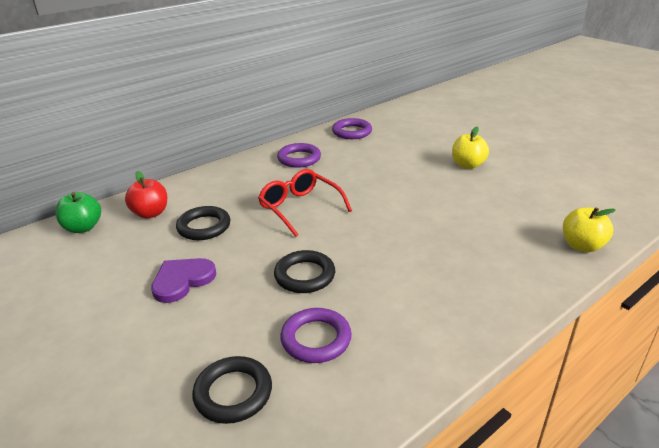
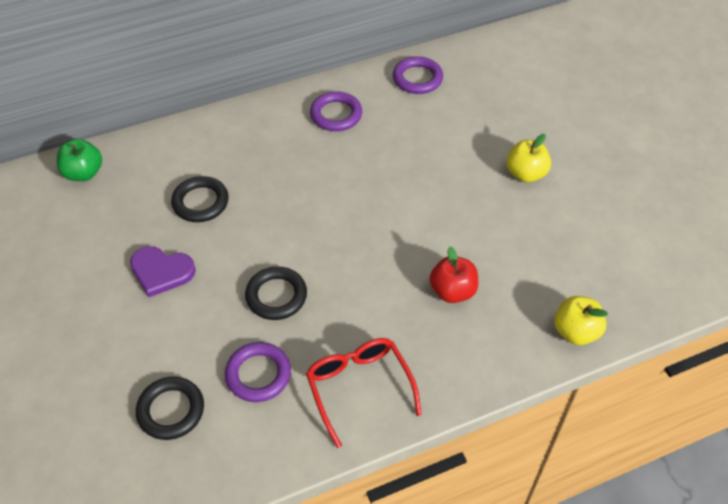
camera: 15 degrees right, 20 degrees up
(150, 213) = (153, 168): red apple -> red apple (452, 291)
(182, 280) = (161, 272): purple heart -> purple heart turned 135 degrees counterclockwise
(299, 208) = (306, 198): red glasses -> red glasses (359, 387)

